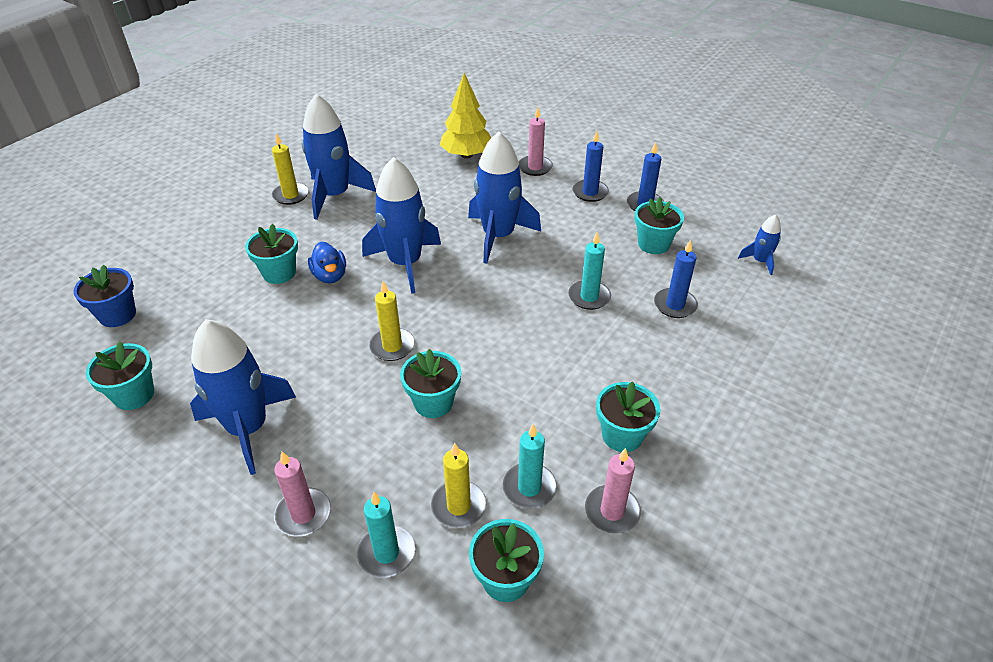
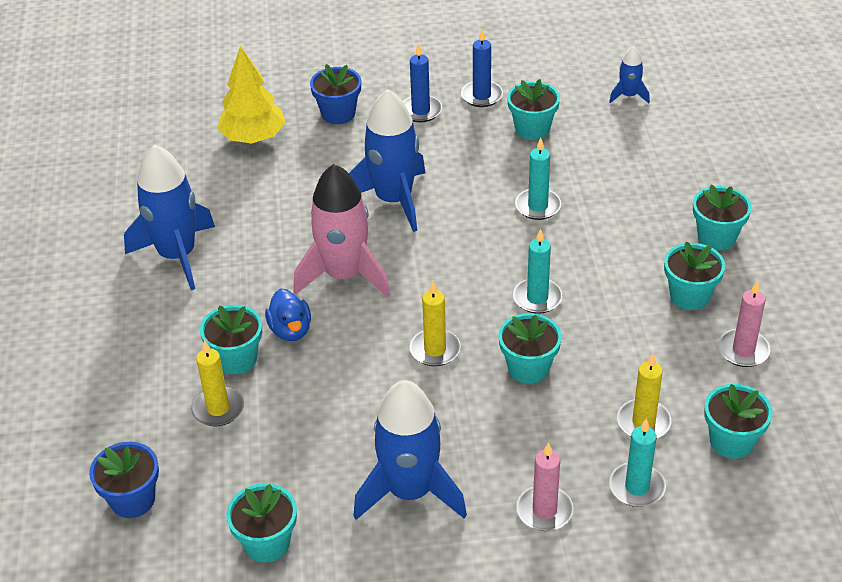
camera: 40 degrees left, 0 degrees up
(291, 195) = (128, 282): yellow candle -> yellow candle (218, 409)
(330, 276) = (290, 330): blue duck -> blue duck turned 45 degrees clockwise
(405, 263) = (344, 275): blue rocket -> pink rocket
(529, 488) = (673, 375): turquoise candle -> turquoise candle (537, 298)
(535, 167) = (338, 113): pink candle -> blue flower pot
(675, 305) = (609, 172): blue candle -> none
(703, 406) = (716, 237): none -> turquoise flower pot

